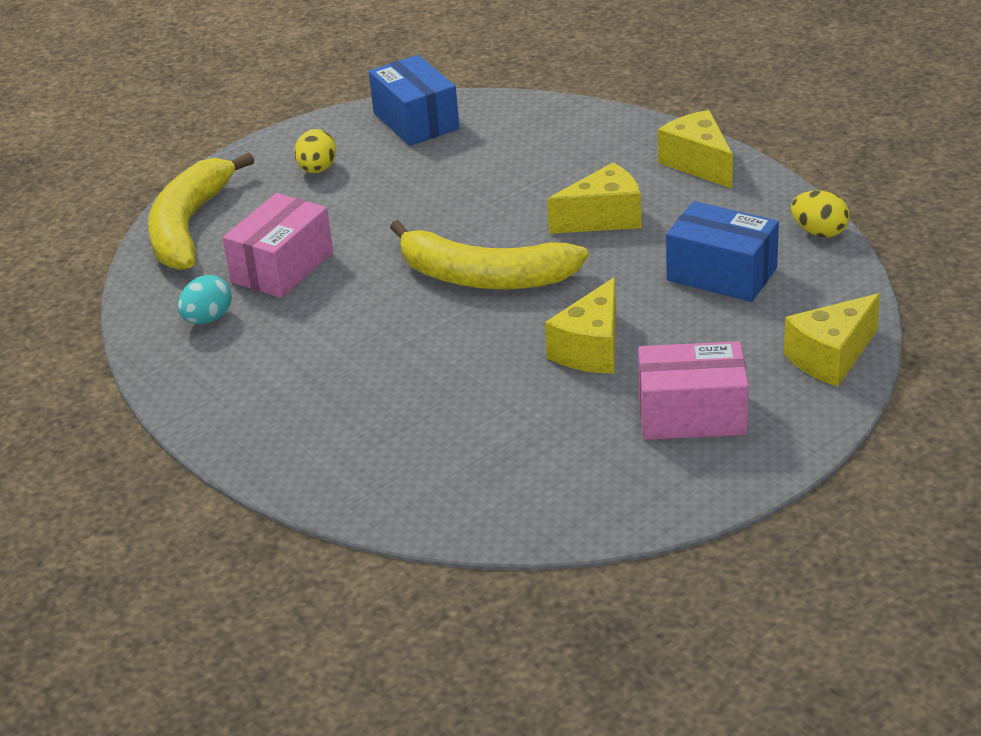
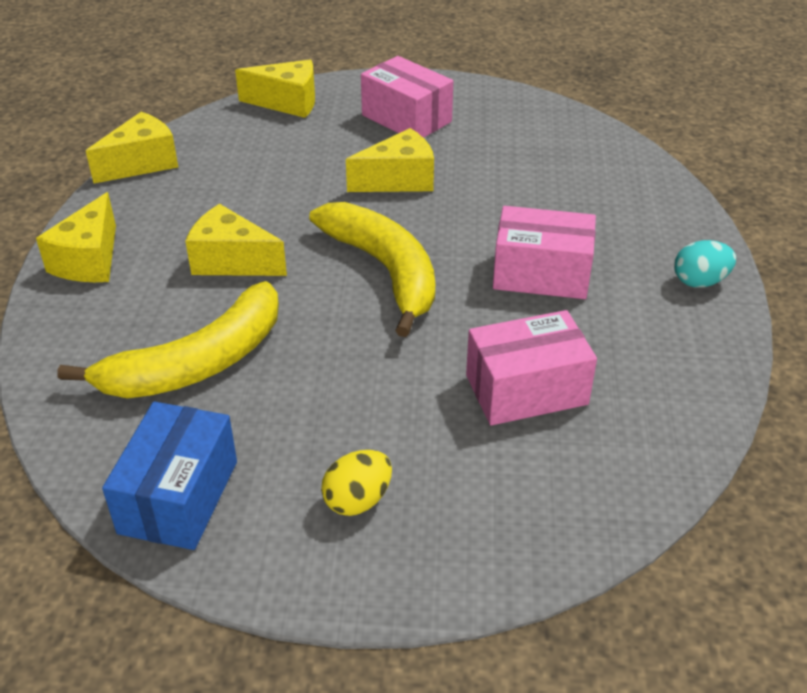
camera: 140 degrees left, 5 degrees up
(189, 226) = (567, 516): yellow banana -> yellow banana (196, 363)
(208, 319) = (643, 377): turquoise egg -> turquoise egg (700, 281)
(361, 344) = (541, 274): none -> pink box
(721, 274) = (245, 175): blue box -> none
(819, 232) = (142, 163): yellow egg -> yellow cheese

